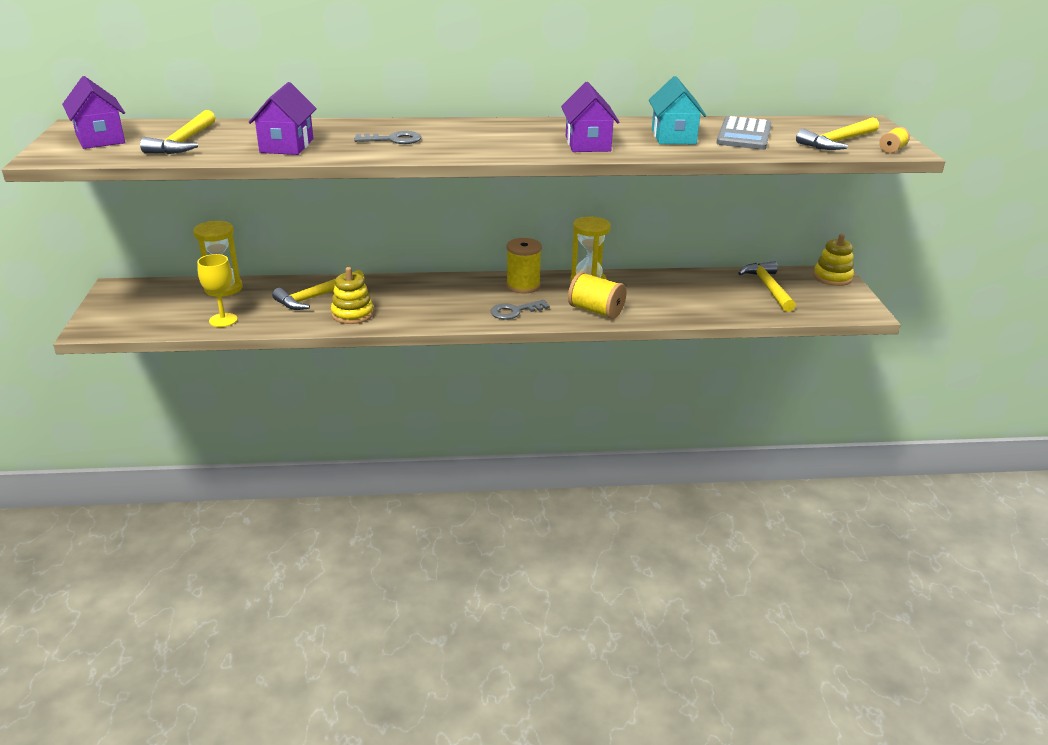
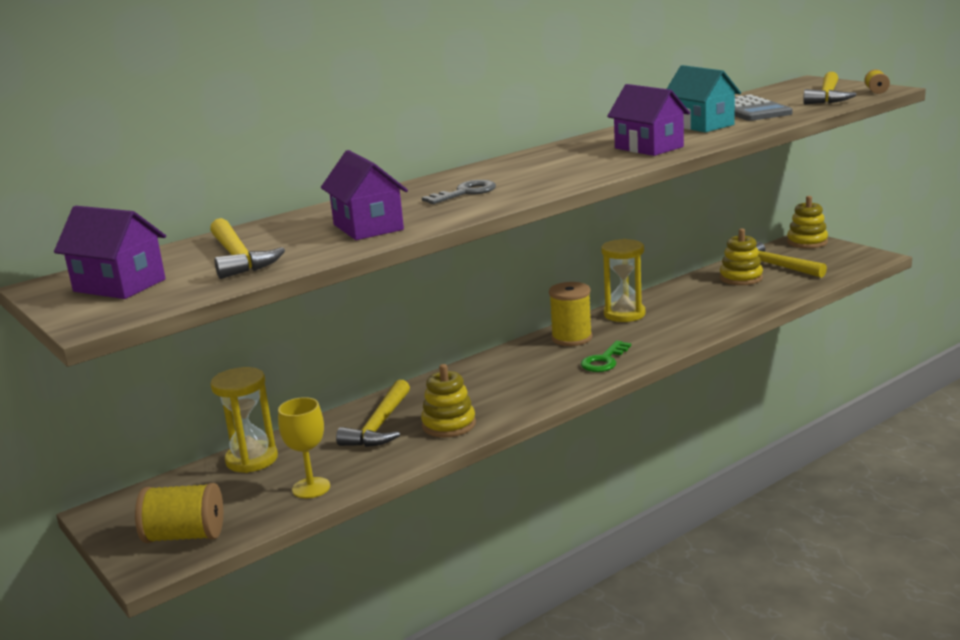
camera: 30 degrees left, 10 degrees down
(515, 311) = (604, 360): grey key -> green key
(596, 311) = (674, 333): yellow spool -> yellow spool (184, 536)
(722, 287) = (741, 278): none -> yellow stacking toy

